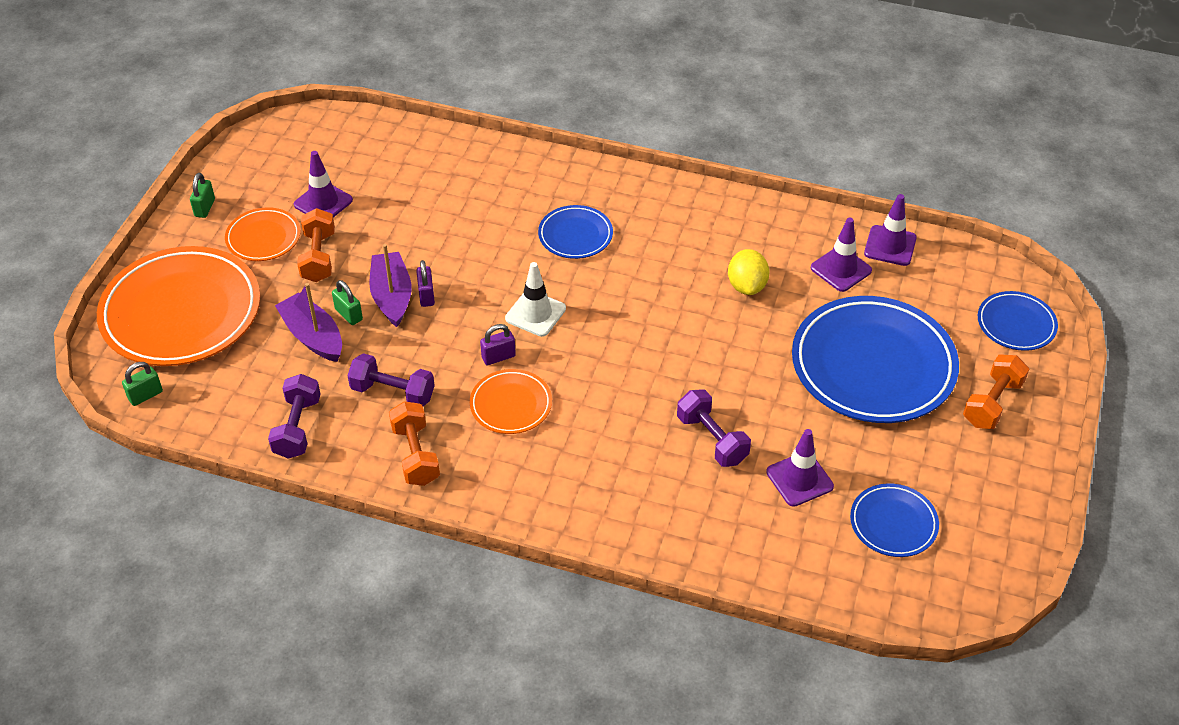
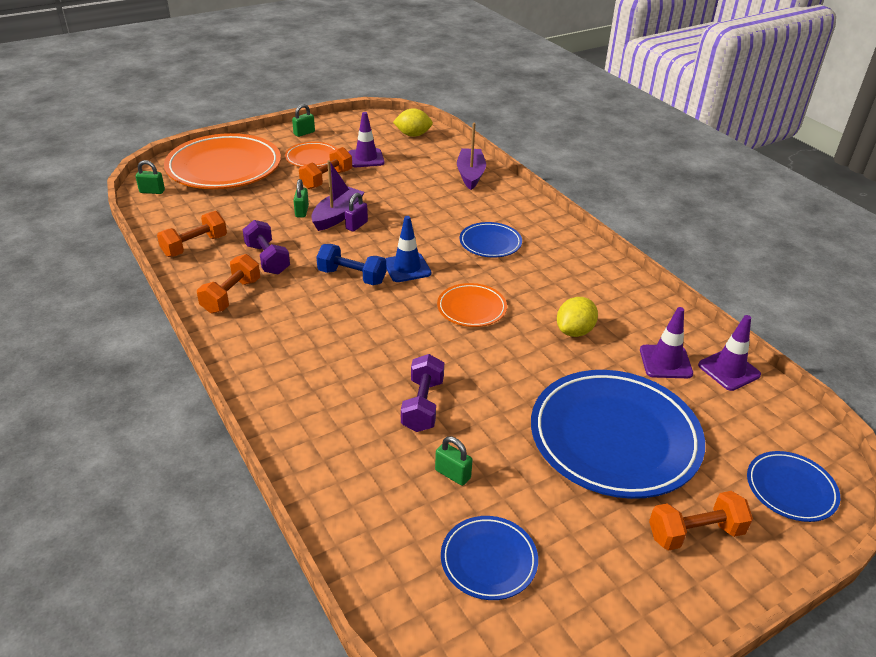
camera: 40 degrees right, 10 degrees down
(297, 427) = (195, 246): purple dumbbell -> orange dumbbell
(313, 336) = (268, 211): purple boat -> purple boat (470, 174)
(332, 138) = (413, 135): none -> yellow lemon
(498, 357) = (352, 276): purple padlock -> blue dumbbell
(511, 405) = (322, 304): orange plate -> orange plate (471, 308)
(535, 313) = (407, 268): white traffic cone -> blue traffic cone
(799, 479) = (452, 474): purple traffic cone -> green padlock

